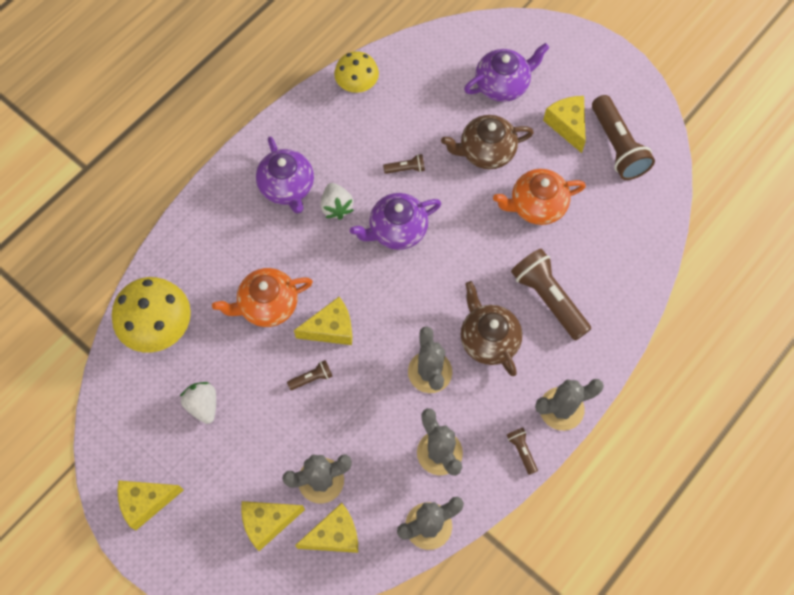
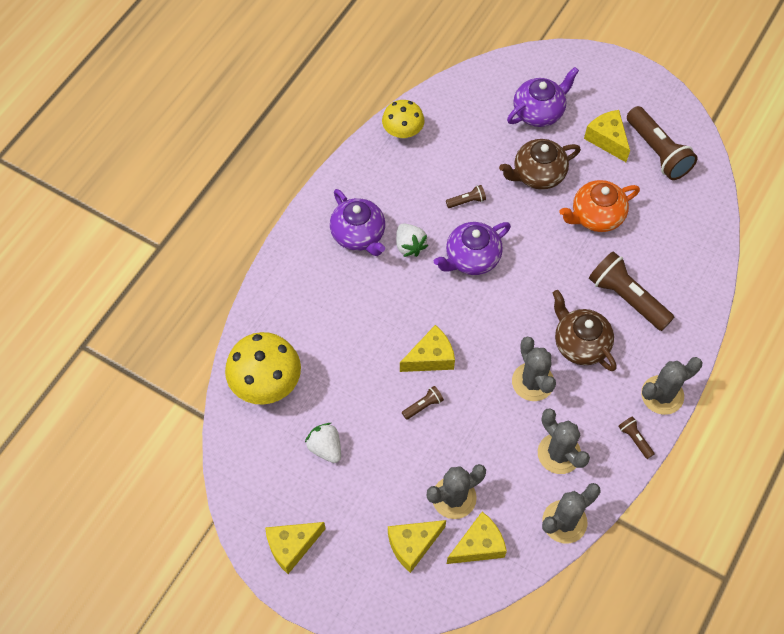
camera: 10 degrees left, 5 degrees down
(267, 305) = (365, 346): orange teapot -> none

